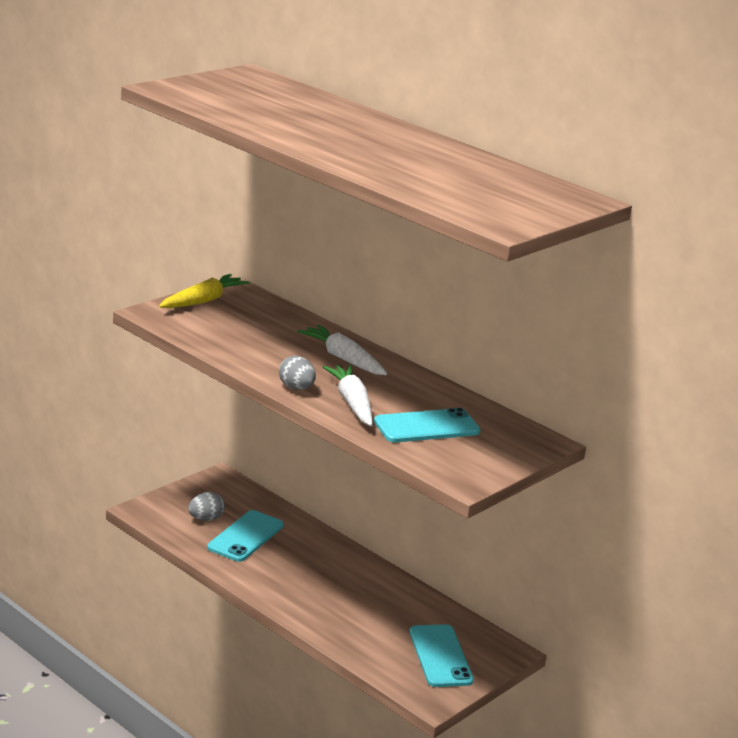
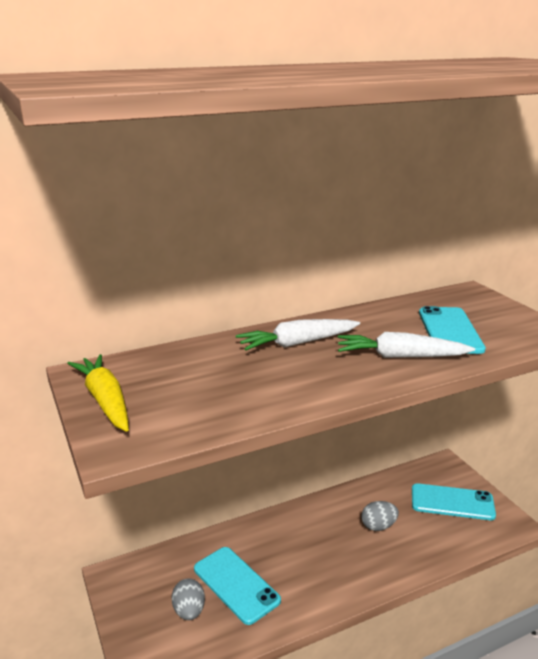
camera: 65 degrees left, 0 degrees up
(296, 388) = (363, 381): grey egg -> grey egg (378, 526)

